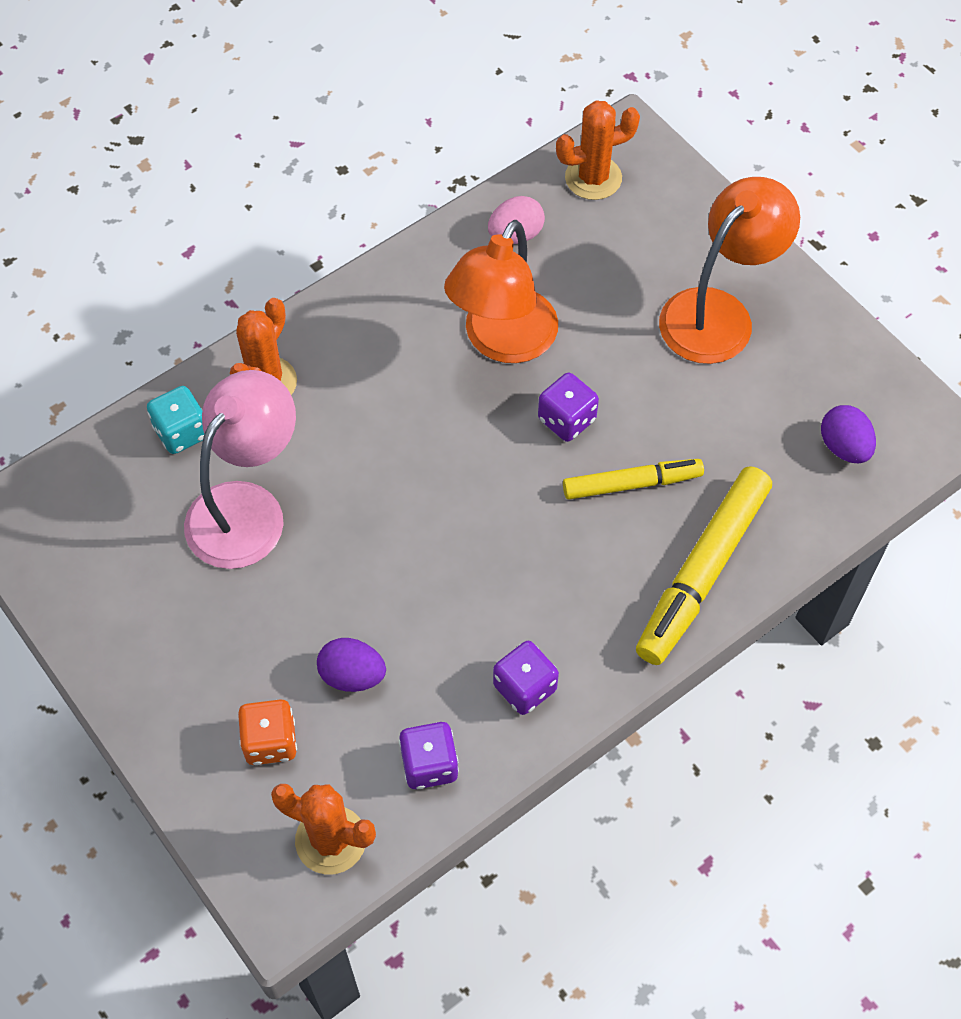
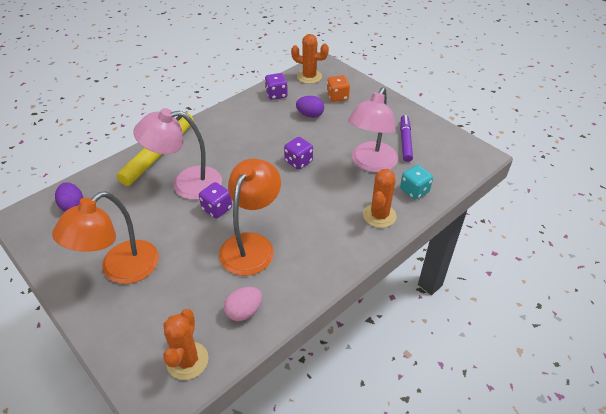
camera: 175 degrees right, 15 degrees down
(152, 567) = (405, 141): none -> purple marker
(525, 687) = (240, 115): purple dice -> purple dice (298, 161)
(593, 178) = (187, 360): orange cactus -> orange cactus turned 60 degrees counterclockwise
(632, 484) = (186, 184): yellow marker -> pink lamp

